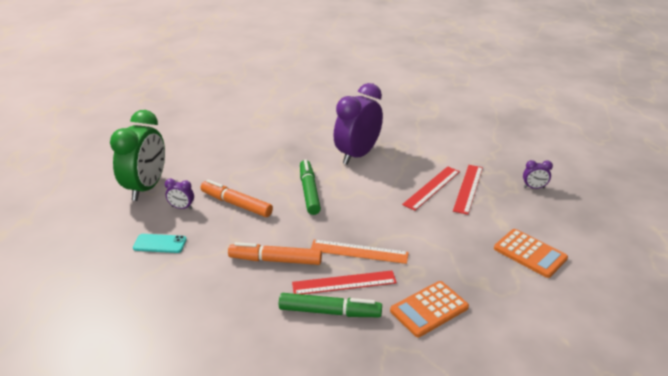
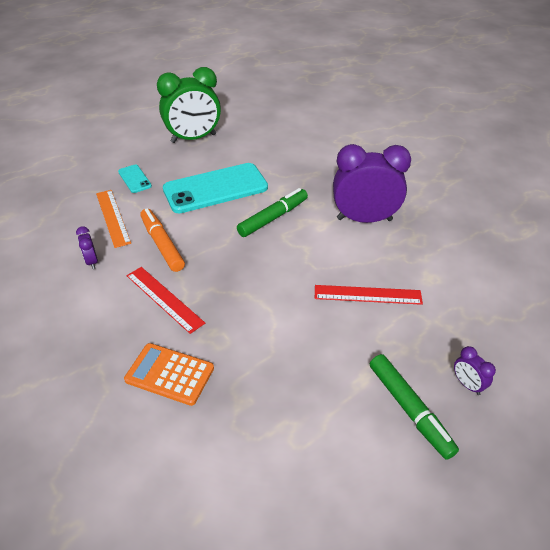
camera: 55 degrees right, 10 degrees up
(182, 207) = (185, 166): purple clock -> purple clock (92, 261)
(236, 204) = (215, 188): orange marker -> turquoise phone
(329, 312) = (120, 307): green marker -> green marker (409, 409)
(359, 251) = (215, 288): orange ruler -> orange ruler (113, 217)
(468, 188) = (398, 324): red ruler -> none
(530, 253) = (328, 427): orange calculator -> none

